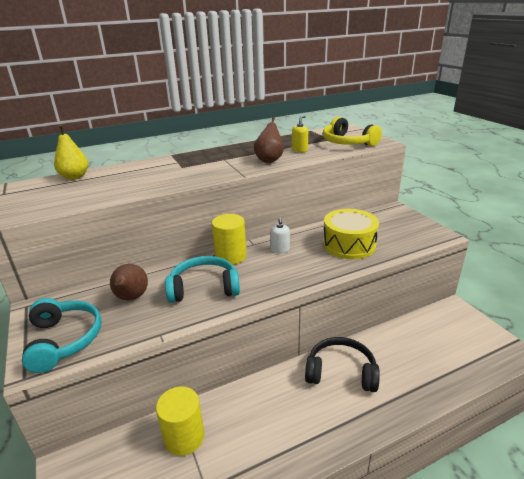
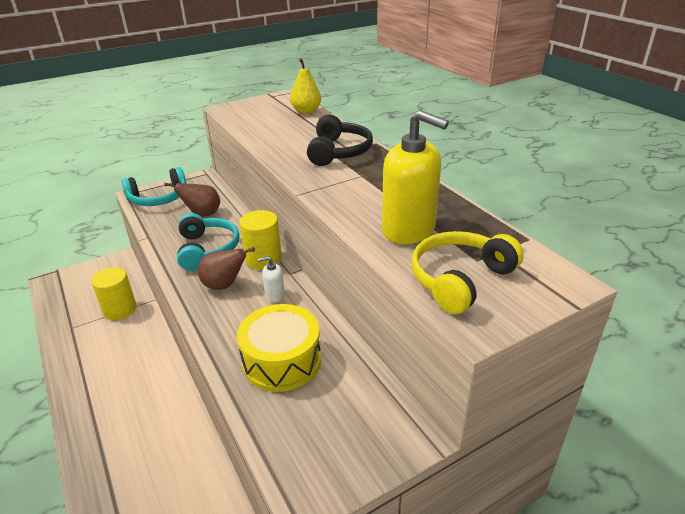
camera: 85 degrees right, 5 degrees up
(269, 160) = (359, 207): brown pear -> brown pear (224, 285)
(299, 150) = (408, 229): yellow soap dispenser -> yellow soap dispenser, size x2.22
(341, 372) = (157, 415): black headphones -> black headphones (338, 152)

